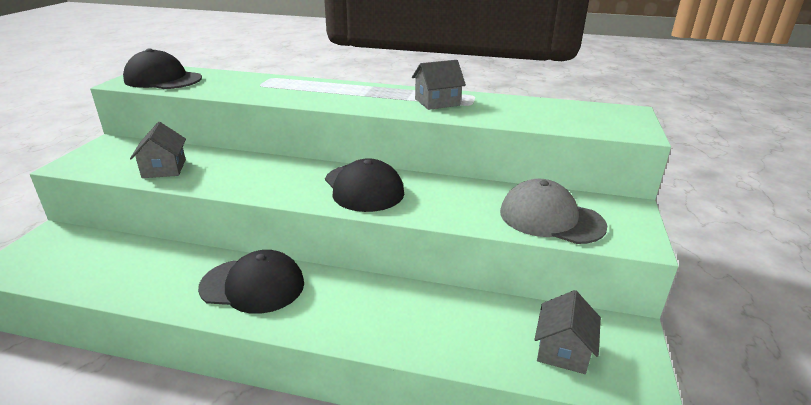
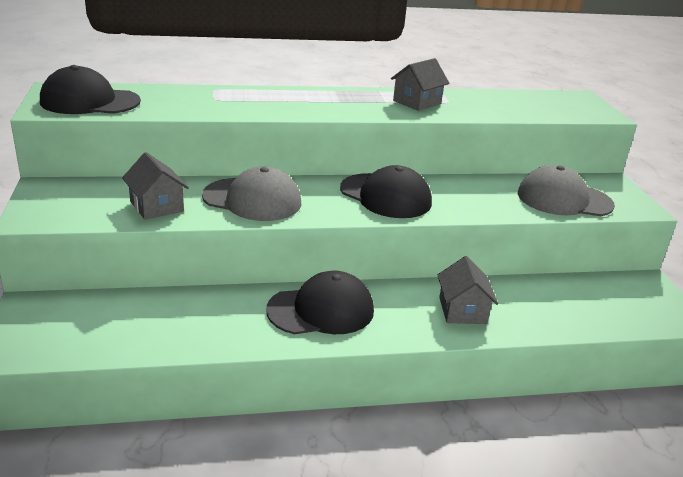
camera: 25 degrees left, 0 degrees up
(243, 174) = (252, 200): none -> grey cap
(563, 350) = (615, 305): grey house -> grey house (462, 310)

